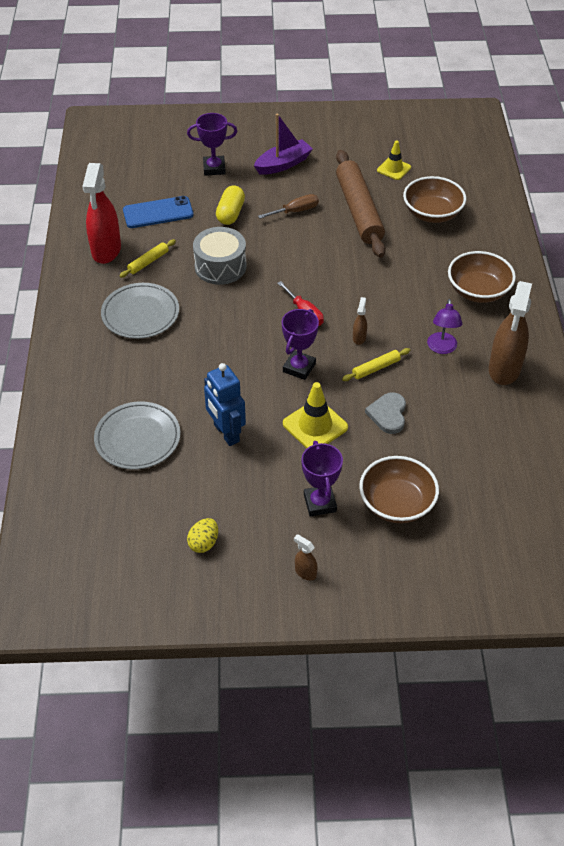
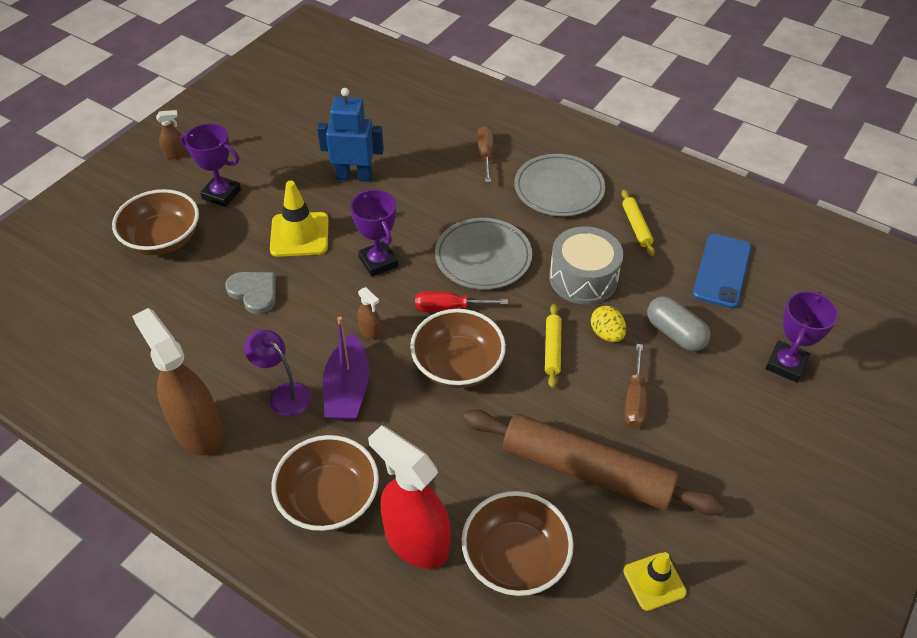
camera: 125 degrees right, 0 degrees up
(106, 250) = (680, 204): red spray bottle -> red spray bottle (416, 541)
(134, 370) = (485, 155): none -> brown screwdriver
(137, 438) = (405, 126): grey plate -> grey plate (483, 257)
(204, 543) = (265, 117): yellow egg -> yellow egg (606, 334)
(230, 213) = (675, 333): yellow capsule -> grey capsule
(283, 164) = (751, 445): purple boat -> purple boat (347, 389)
(343, 287) = (457, 365): none -> brown bowl
(376, 368) = (317, 319): yellow rolling pin -> yellow rolling pin (552, 349)

